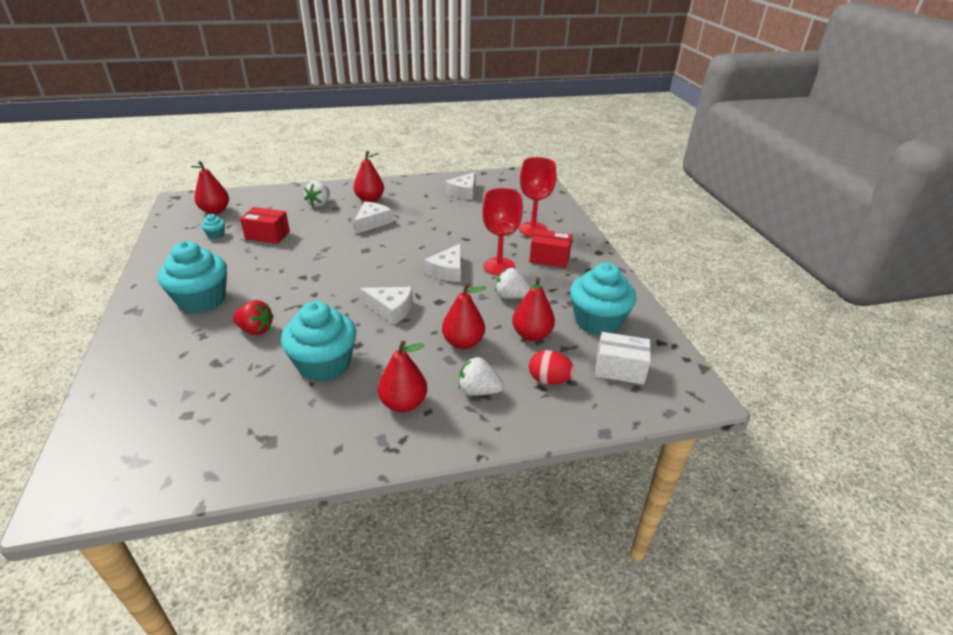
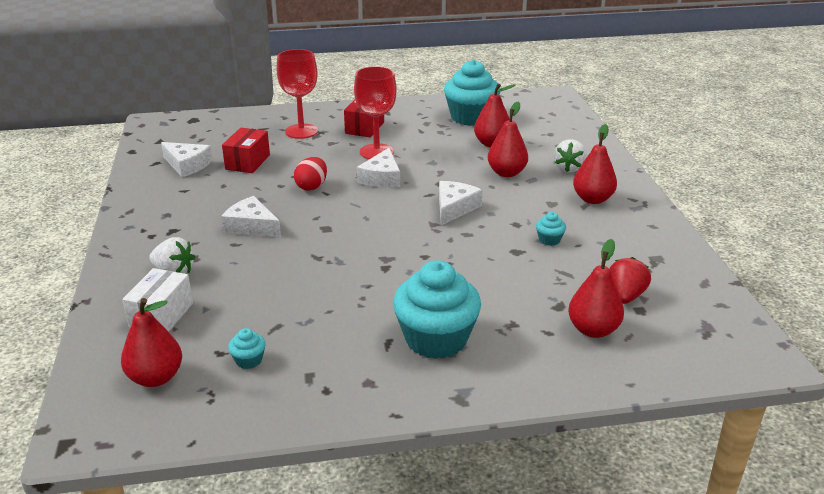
camera: 85 degrees left, 5 degrees down
(255, 330) = (497, 287): red strawberry -> red strawberry (625, 296)
(267, 235) = (265, 308): red box -> red box (247, 162)
(324, 364) = (549, 240): turquoise cupcake -> turquoise cupcake, size x0.41
(370, 199) = (178, 231): red pear -> red pear (593, 330)
(448, 270) = (382, 178): white cheese -> white cheese turned 75 degrees clockwise
(511, 296) = (432, 149): white strawberry -> none
(549, 380) = (550, 141): red egg -> red egg (312, 186)
(619, 369) = (532, 116): white box -> white box (162, 316)

